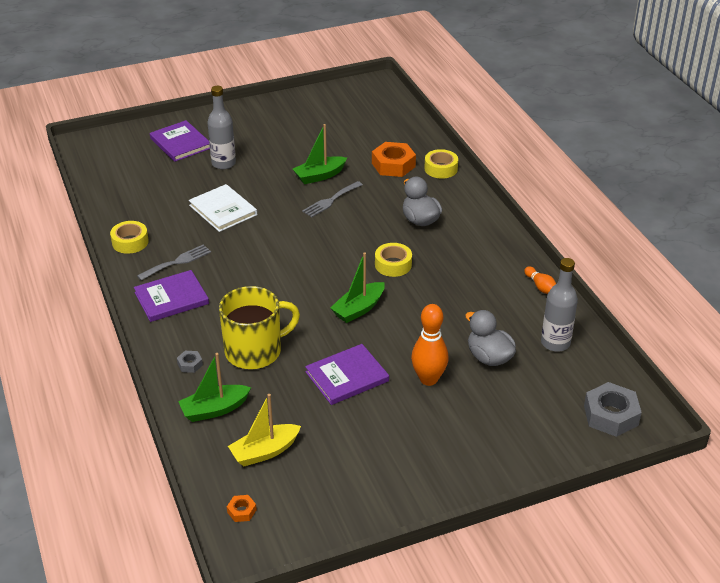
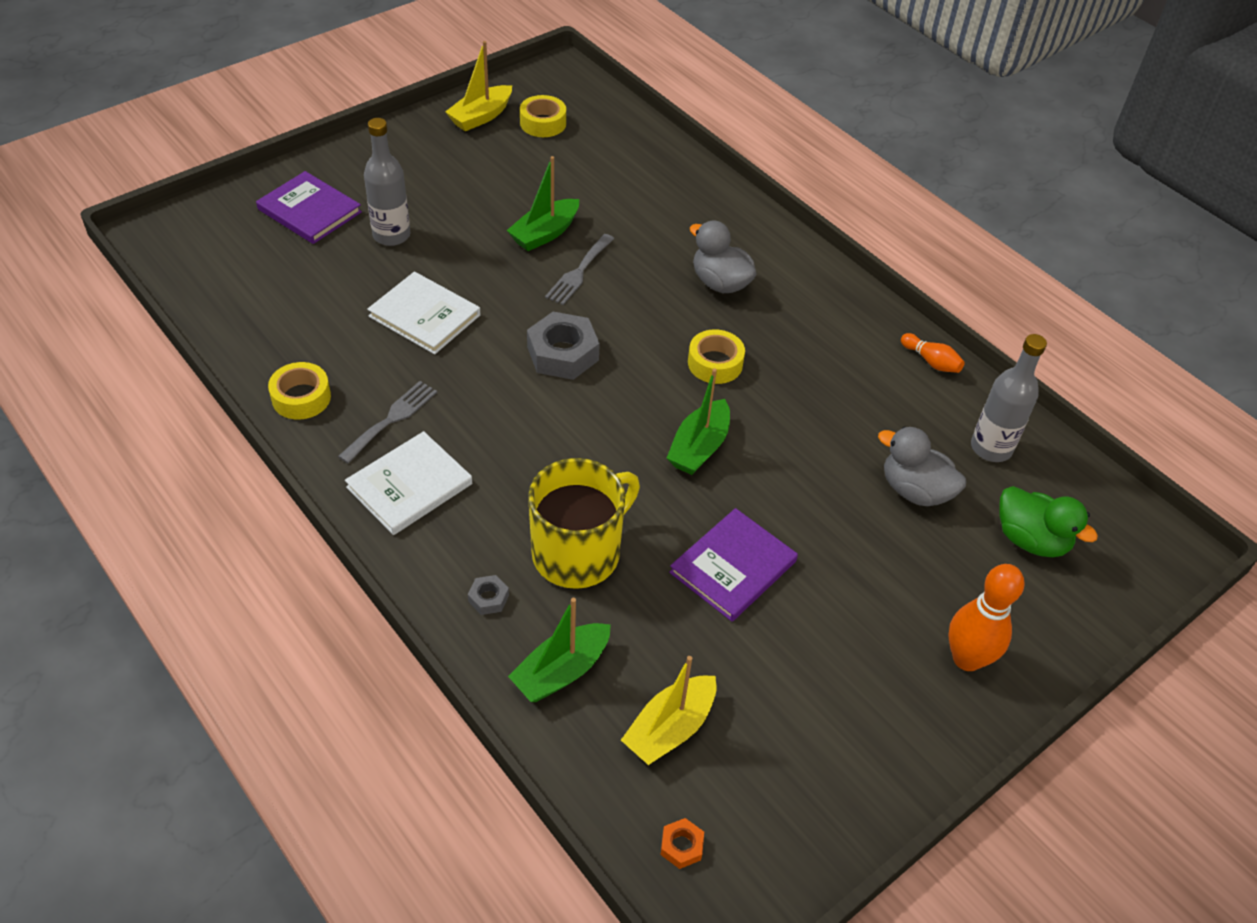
camera: 20 degrees left, 10 degrees up
(171, 298) = (410, 486): purple book -> white book
(311, 104) = (481, 116): none -> yellow boat
(393, 165) = (643, 199): orange nut -> none
(428, 379) = (849, 545): orange bowling pin -> orange bowling pin (967, 659)
(441, 169) = (711, 195): yellow tape -> yellow tape (543, 123)
(554, 399) = (1030, 539): none -> green duck
(611, 415) = (1115, 549): grey nut -> grey nut (563, 354)

